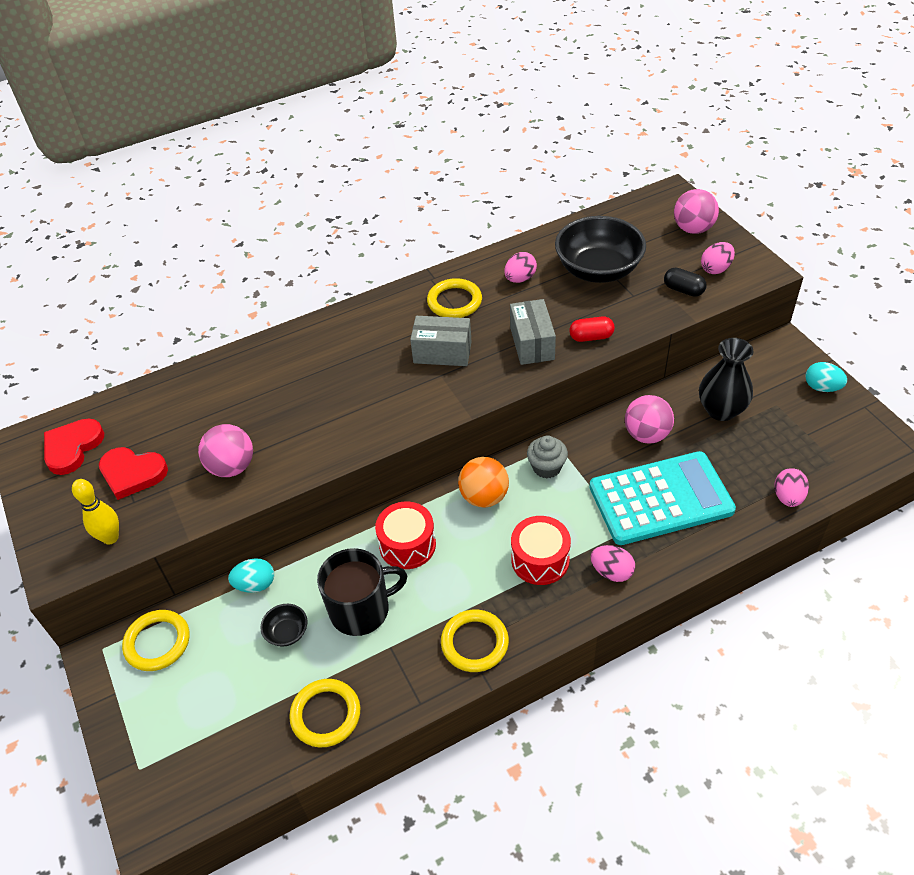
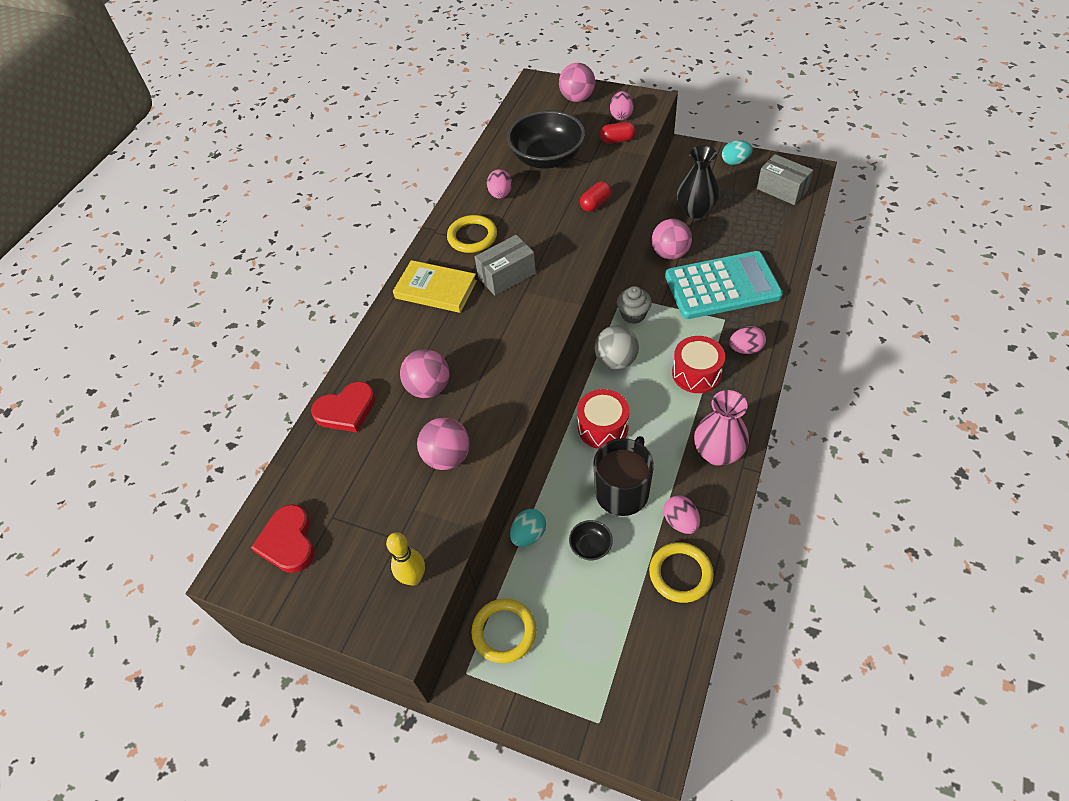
camera: 40 degrees left, 5 degrees up
(132, 474) = (370, 521): red heart -> red heart (346, 410)
(281, 404) = (429, 388): none -> pink ball
(376, 328) = (436, 289): none -> yellow book
(474, 643) = (717, 453): yellow ring -> pink vase
(484, 497) = (616, 361): orange ball -> grey ball
(532, 343) = (561, 231): grey box -> grey box (782, 189)
(660, 498) = (722, 286): turquoise calculator -> turquoise calculator turned 45 degrees clockwise
(683, 290) = (617, 140): black capsule -> red capsule
(788, 497) = (788, 237): pink egg -> pink egg (680, 522)

